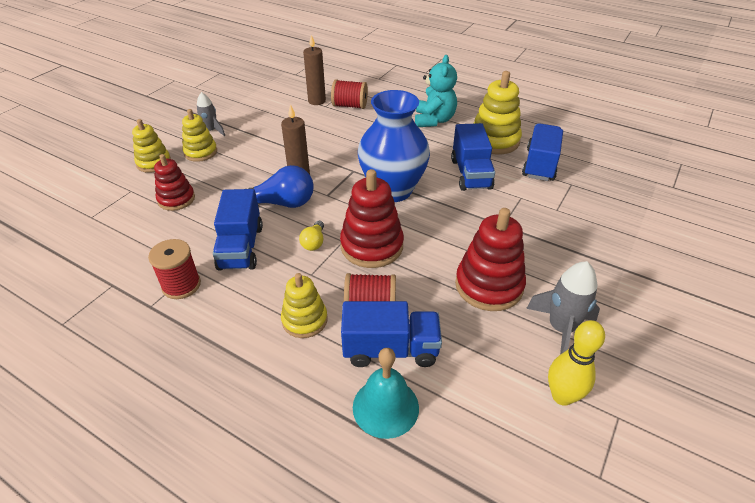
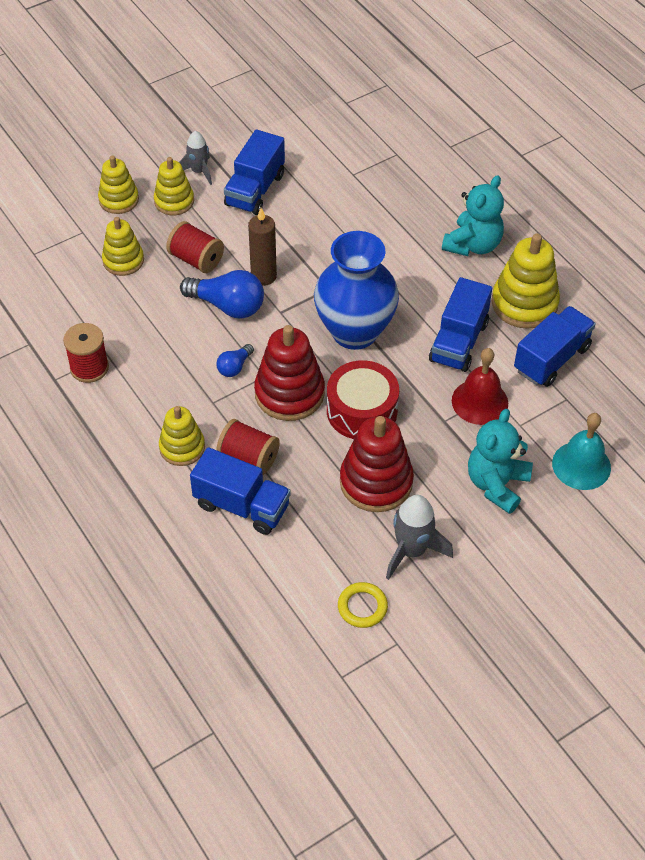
camera: 25 degrees right, 10 degrees up
(176, 199) = (123, 260): red stacking toy -> yellow stacking toy
(241, 247) = (161, 346): blue truck -> blue truck (255, 190)
(314, 242) = (234, 367): yellow light bulb -> blue light bulb
(317, 101) = (347, 162): brown candle -> none
(350, 106) = (383, 184): red spool -> red spool (196, 259)
(385, 407) = (207, 552): turquoise bell -> turquoise bell (581, 465)
(437, 239) = (362, 411): none -> red drum
(517, 204) = (480, 401): none -> red bell
(562, 396) = (362, 607): yellow bowling pin -> yellow ring
(578, 253) = (496, 484): none -> turquoise teddy bear

